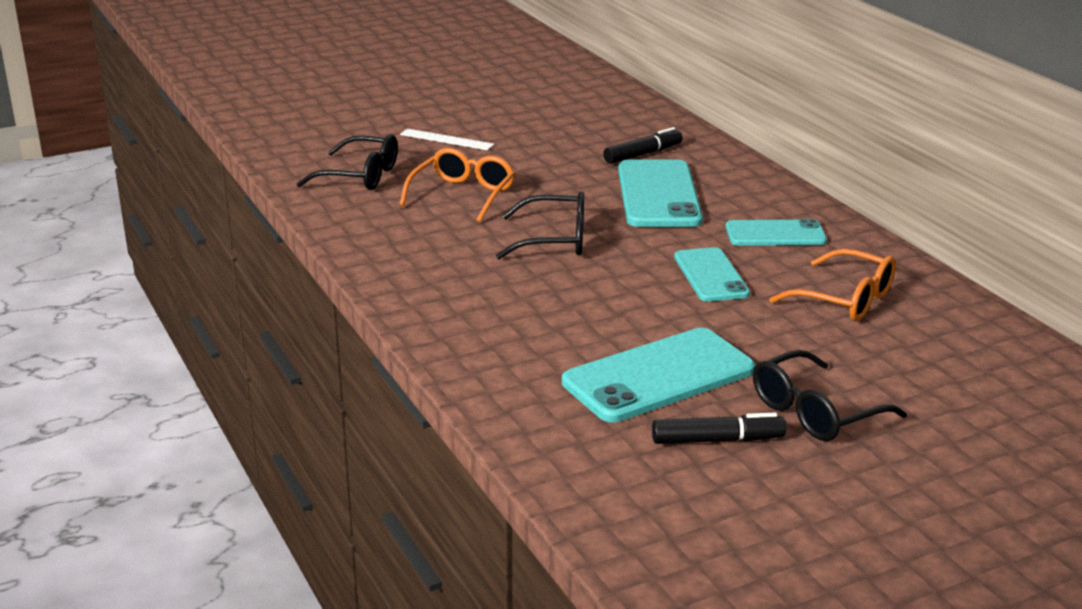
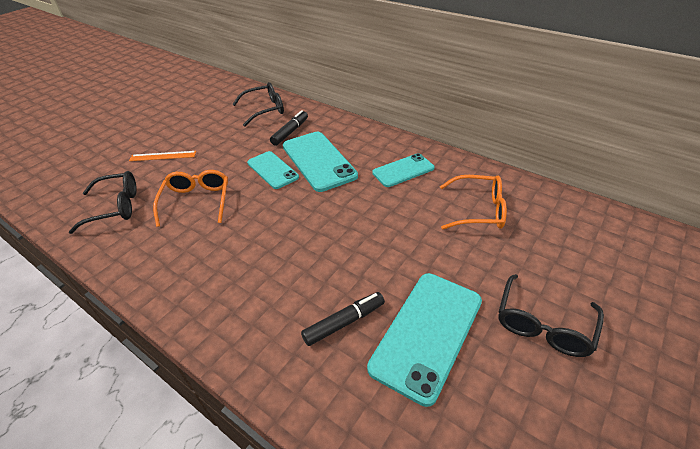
camera: 25 degrees left, 15 degrees up
(446, 139) = (163, 156): white ruler -> orange ruler
(555, 240) = (279, 222): black glasses -> black glasses (265, 109)
(710, 275) = (392, 218): turquoise phone -> turquoise phone (272, 170)
(717, 440) = (512, 389): black marker -> black marker (344, 322)

